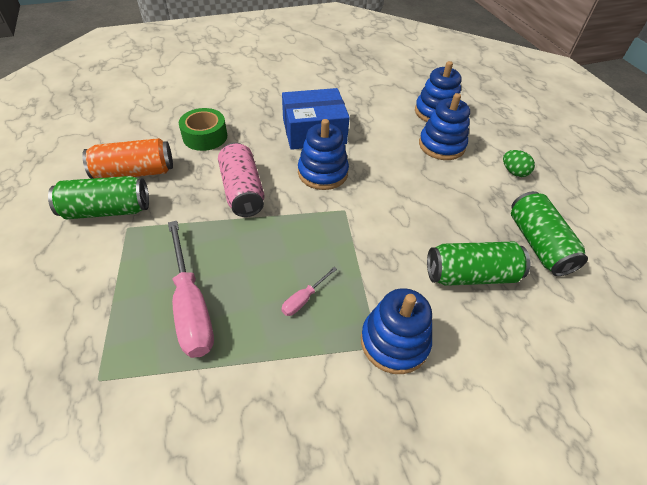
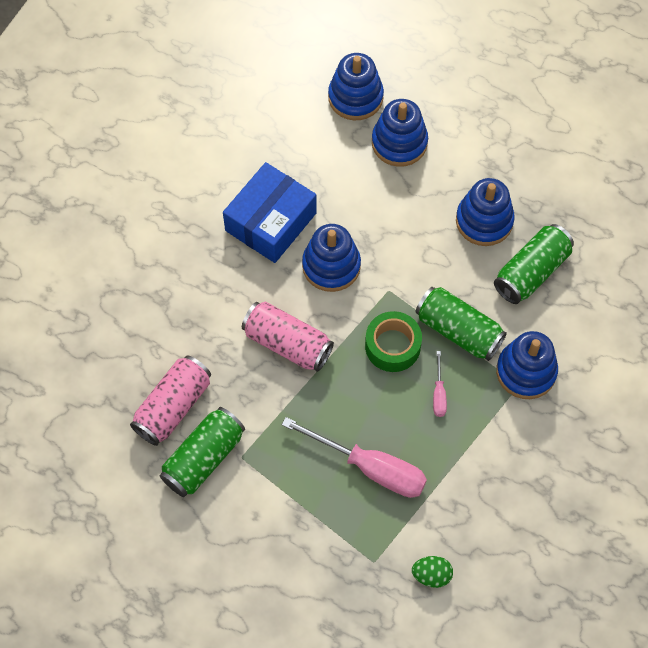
camera: 40 degrees left, 15 degrees up
(135, 172) = (173, 407): orange can -> pink can
(205, 136) = (180, 315): green tape -> green tape (392, 346)
(461, 219) = (484, 221): none -> blue stacking toy
(513, 172) = (484, 127): green egg -> green egg (431, 575)
(538, 244) = (556, 198): green can -> green can (458, 331)

